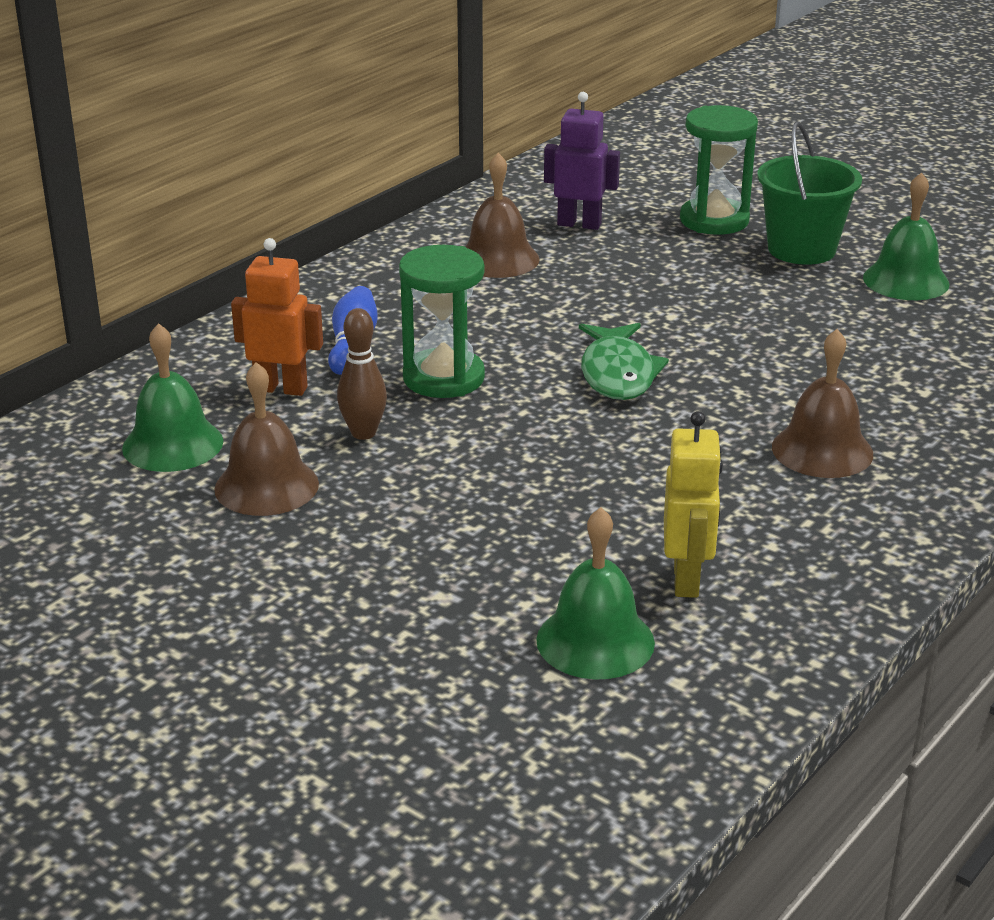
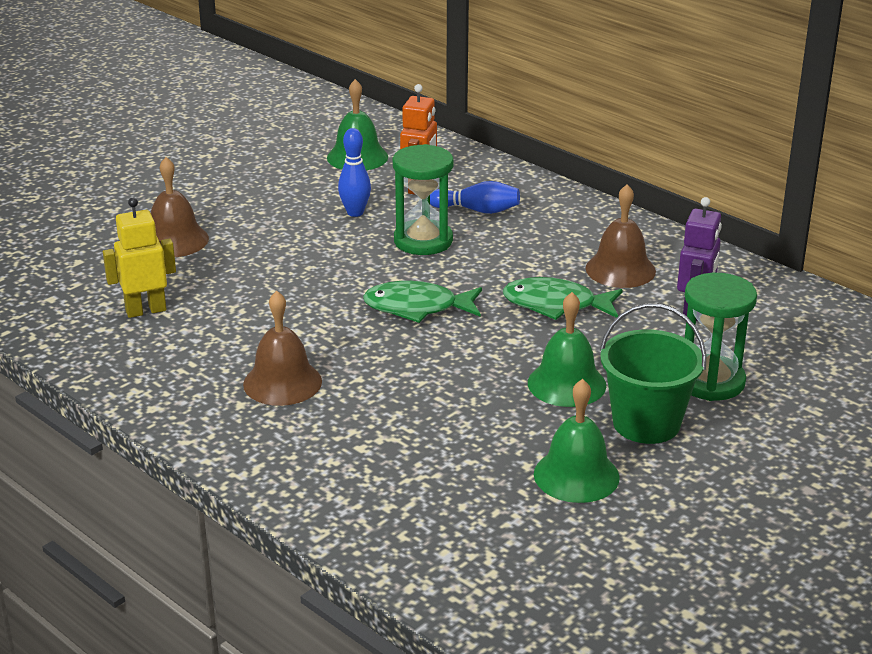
camera: 95 degrees right, 0 degrees up
(266, 486) = (301, 184): brown bell -> brown bell (174, 240)
(363, 433) = (355, 213): brown bowling pin -> blue bowling pin
(587, 293) = (556, 305): none -> green fish
(595, 641) = (100, 276): green bell -> green bell (566, 384)
(687, 580) = (146, 310): yellow robot -> yellow robot turned 150 degrees clockwise

